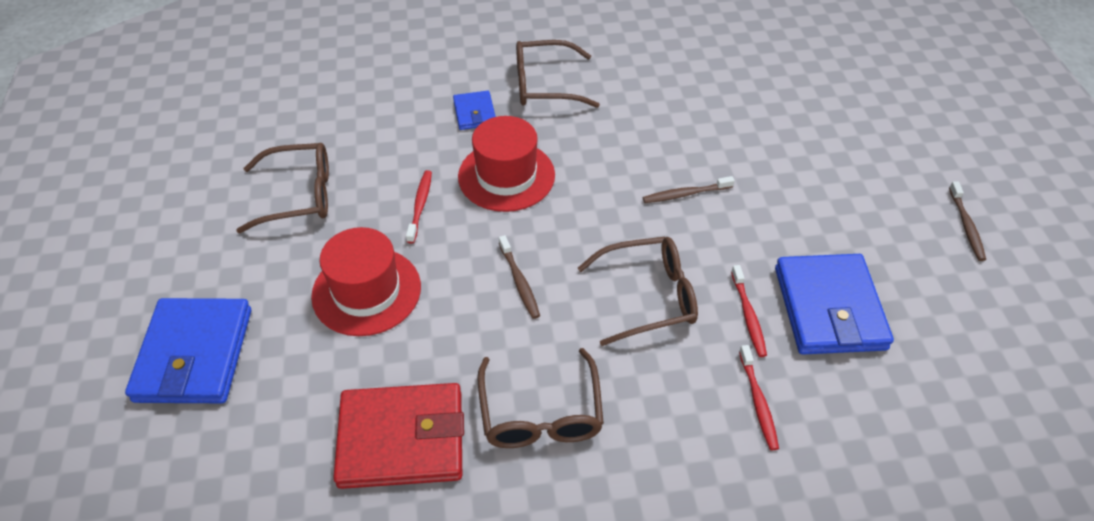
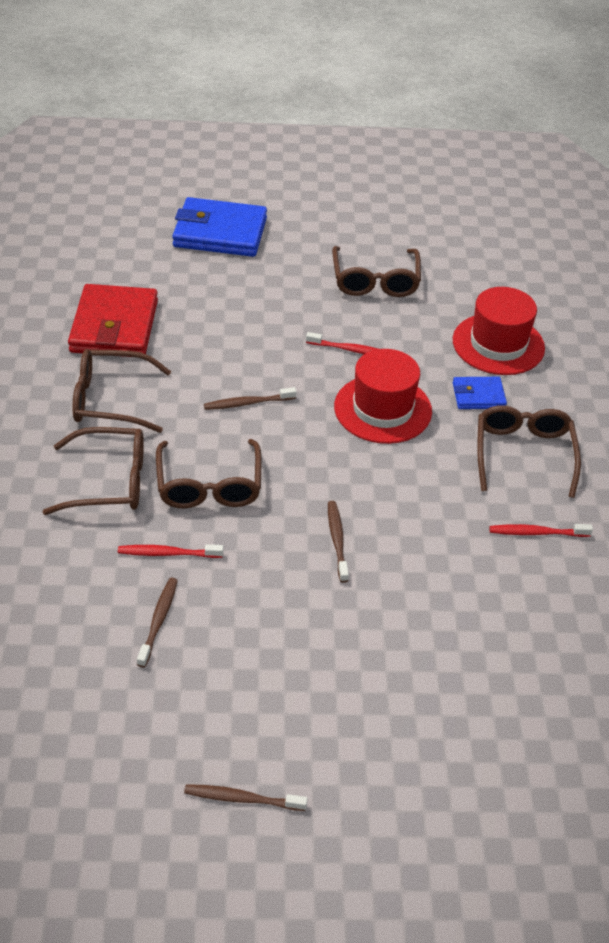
camera: 95 degrees right, 5 degrees down
(366, 291) = (258, 315): red hat -> red hat (498, 344)
(670, 387) = (108, 481): none -> brown glasses
(758, 402) = (73, 537): red toothbrush -> red toothbrush (536, 533)
(829, 308) = (158, 620): blue wallet -> brown toothbrush

